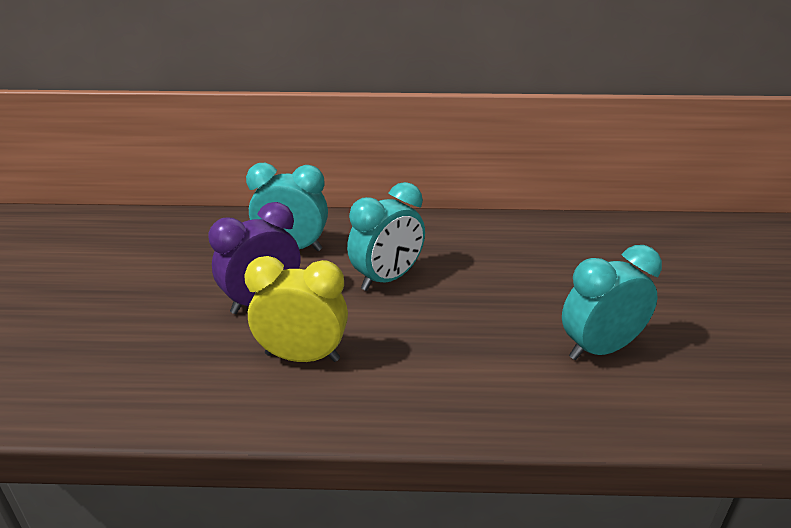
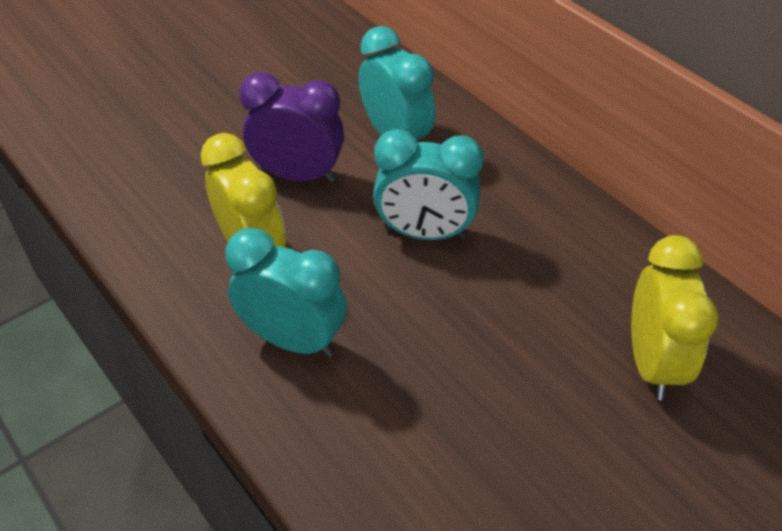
camera: 50 degrees right, 15 degrees up
(573, 257) = (652, 363): none -> yellow clock
(599, 349) = (494, 475): turquoise clock -> turquoise clock (293, 340)

